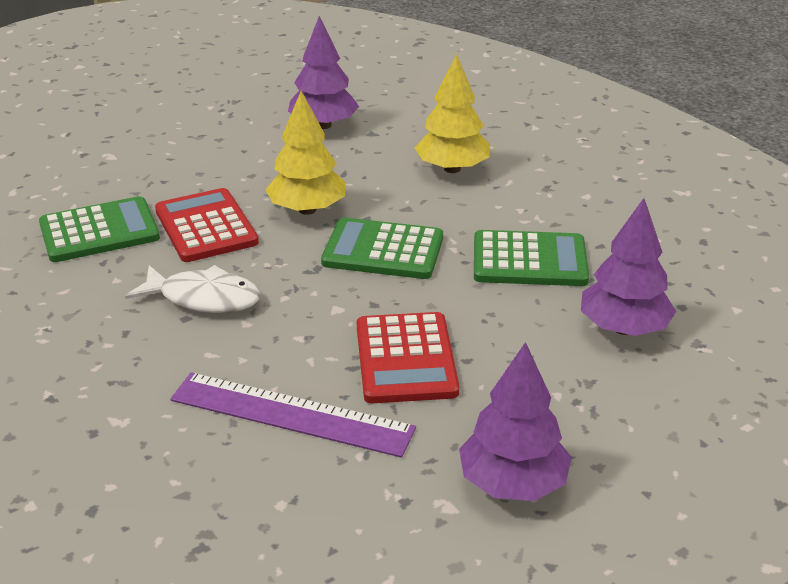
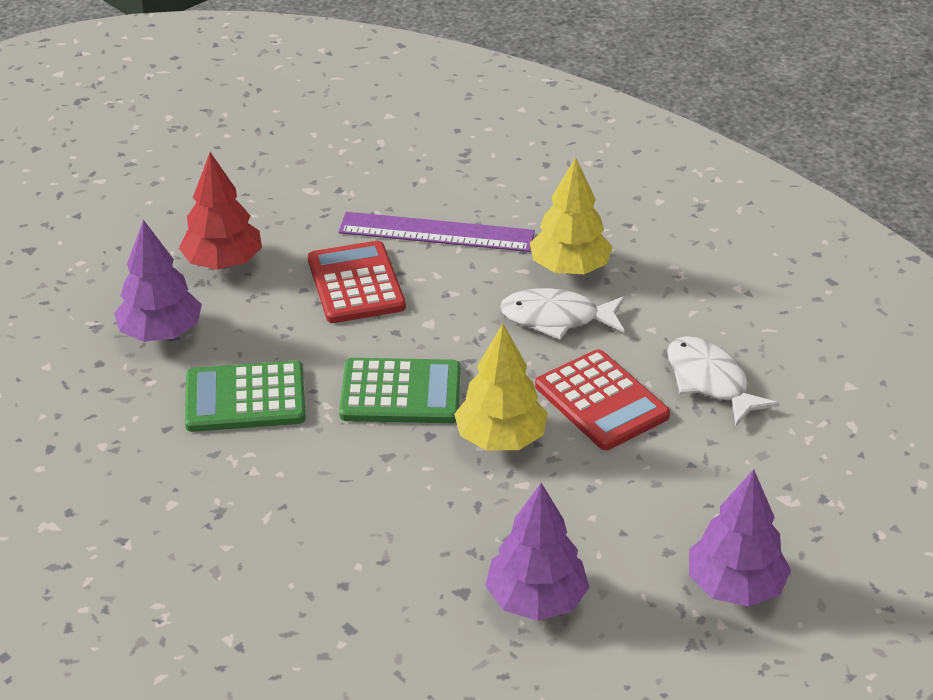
camera: 170 degrees right, 5 degrees up
(99, 231) = (710, 381): green calculator -> white fish
(452, 169) = (340, 530): yellow tree -> yellow tree (569, 268)
(513, 483) = (264, 206): purple tree -> purple tree (735, 586)
(563, 403) = (223, 263): none -> red tree

